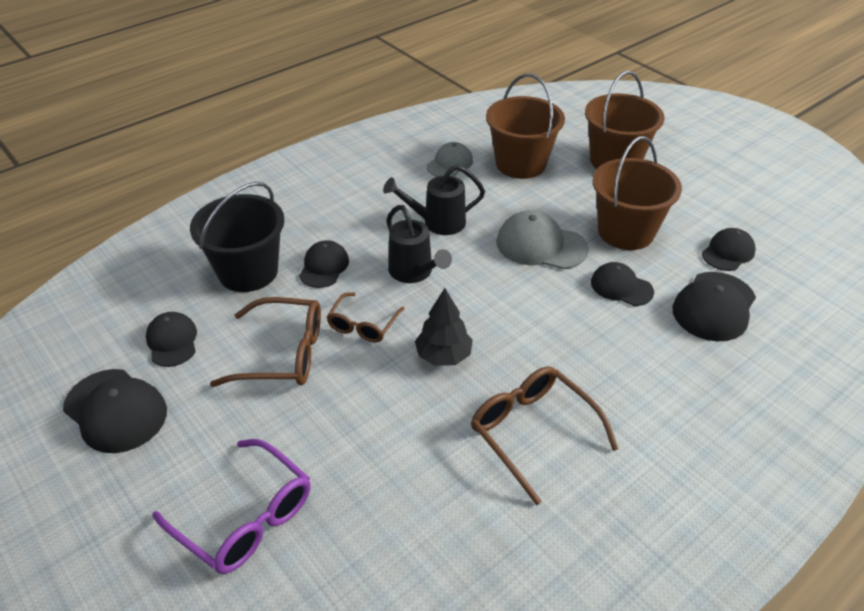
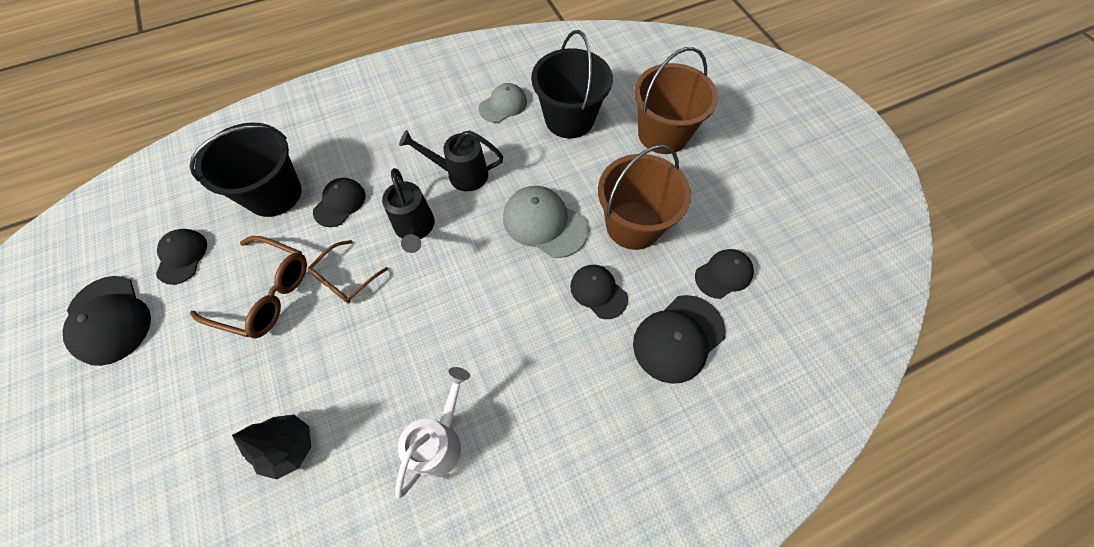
camera: 15 degrees right, 20 degrees up
(245, 518) = (162, 463): purple glasses -> none
(443, 356) = (399, 332): black tree -> black tree (289, 447)
(520, 164) = (569, 119): brown bucket -> black bucket
(533, 432) = (440, 441): brown glasses -> white watering can

